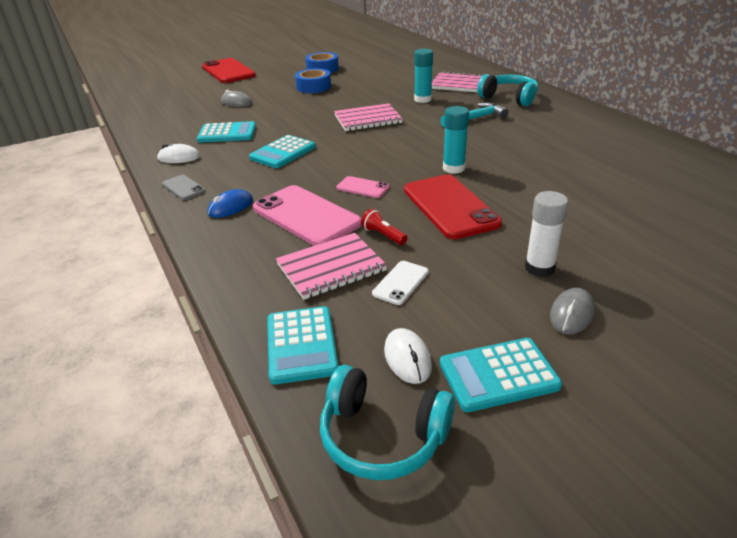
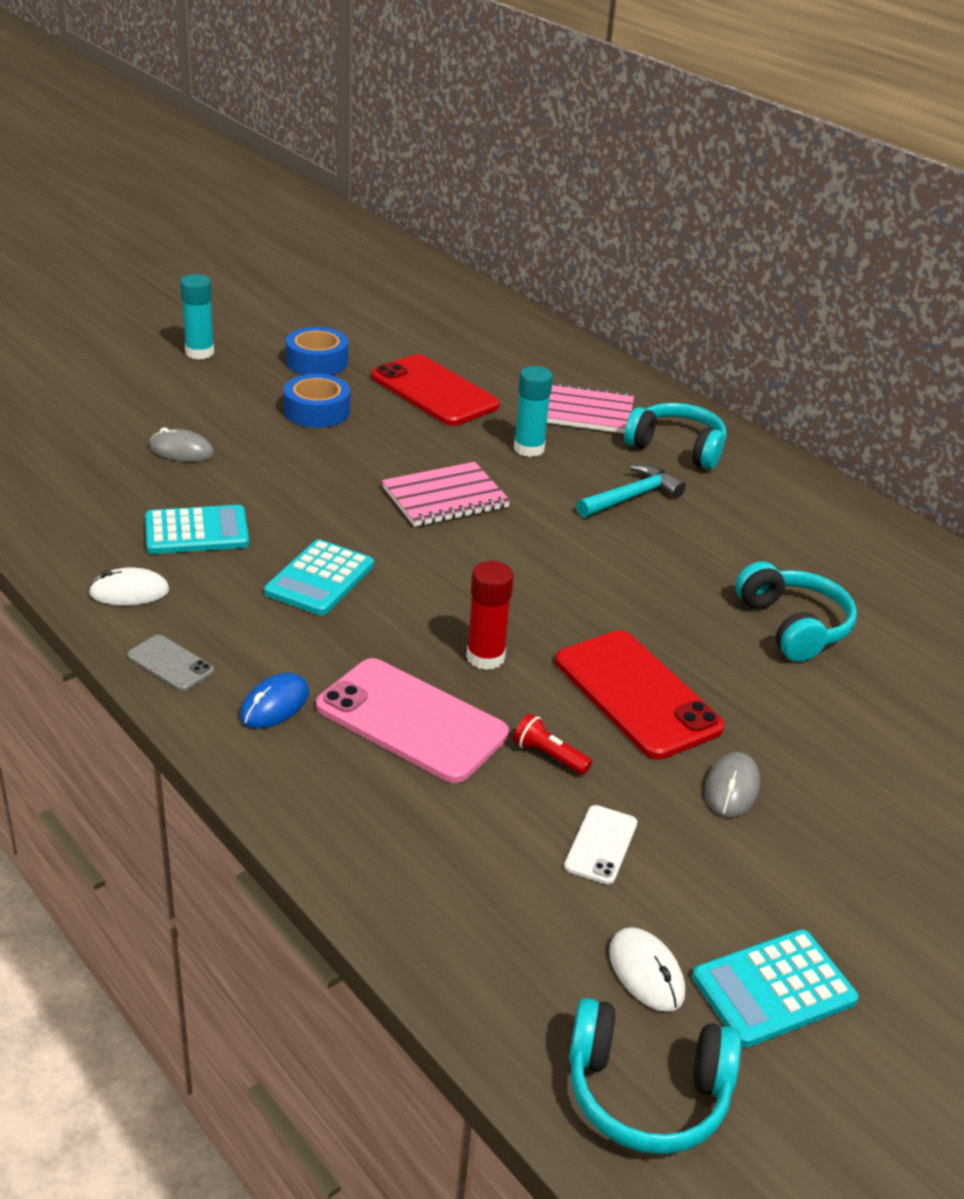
camera: 15 degrees left, 0 degrees up
(228, 71) = (129, 362): red phone -> red phone (434, 391)
(301, 345) = (489, 962): turquoise calculator -> none
(331, 268) = (487, 822): pink notebook -> none
(362, 187) = (485, 657): pink phone -> red glue stick
(453, 168) = (622, 613): turquoise glue stick -> turquoise glue stick (199, 352)
(539, 268) = (793, 808): white glue stick -> none
(561, 175) = (793, 626): none -> turquoise headphones
(571, 314) = (850, 884): grey mouse -> grey mouse (732, 788)

